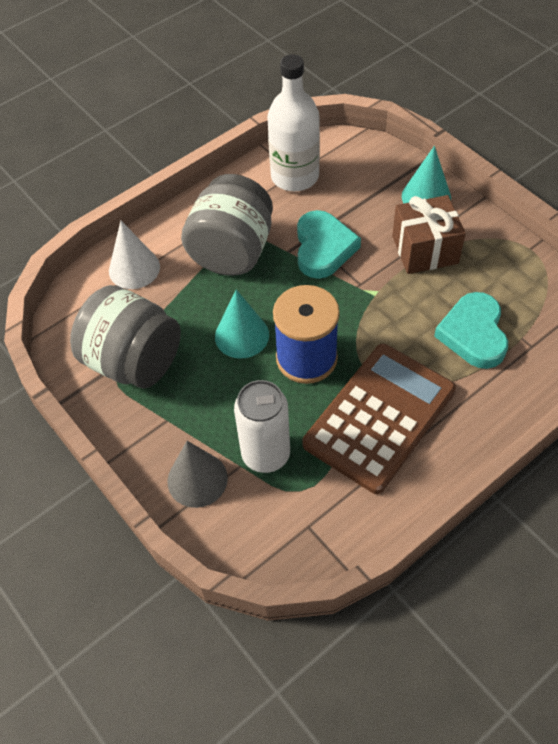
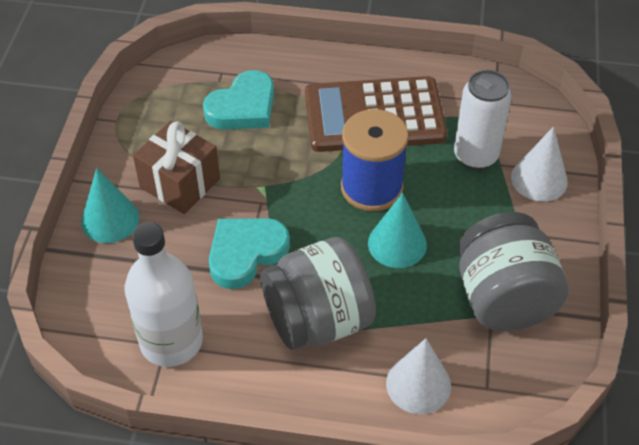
camera: 135 degrees left, 5 degrees down
(197, 479) = (539, 179): grey cone -> white cone

